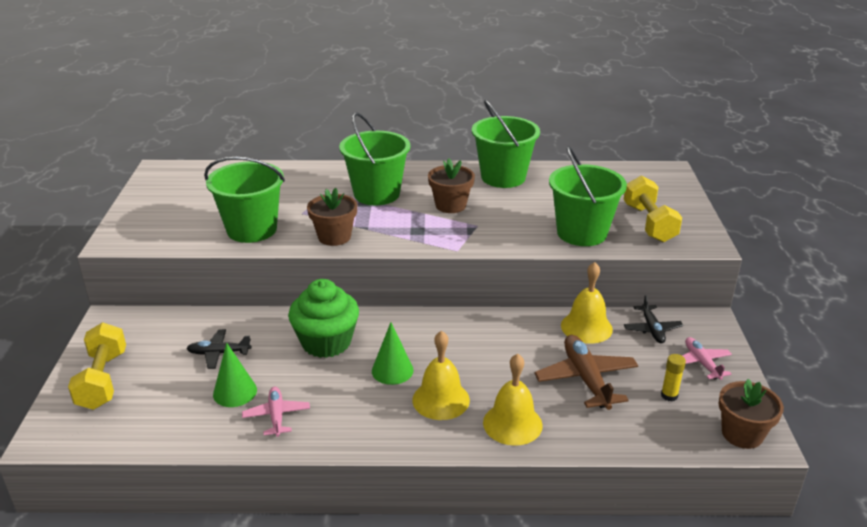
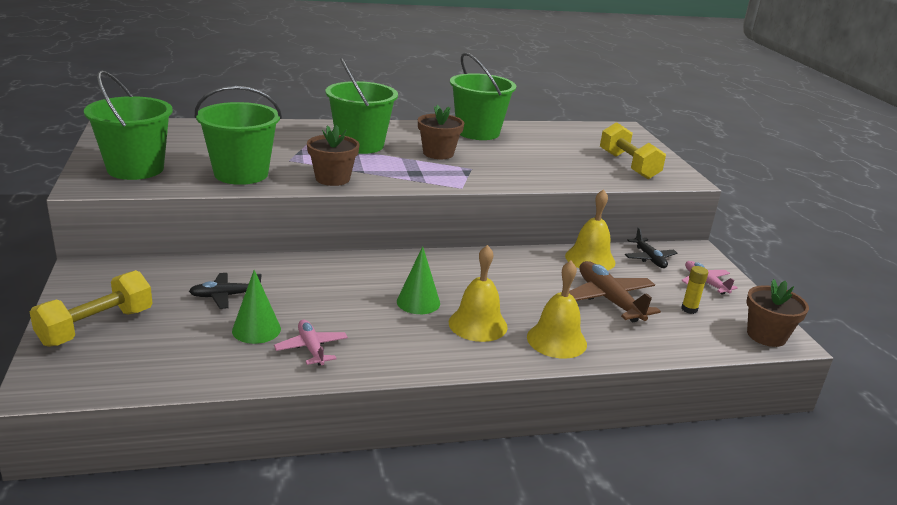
camera: 15 degrees left, 5 degrees down
(103, 380) = (96, 327): yellow dumbbell -> yellow dumbbell turned 60 degrees clockwise
(326, 342) = (339, 281): green cupcake -> none
(581, 233) = (572, 173): green bucket -> green bucket (135, 169)

